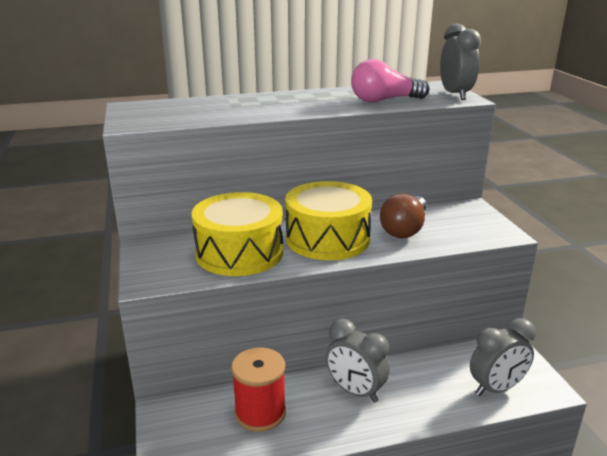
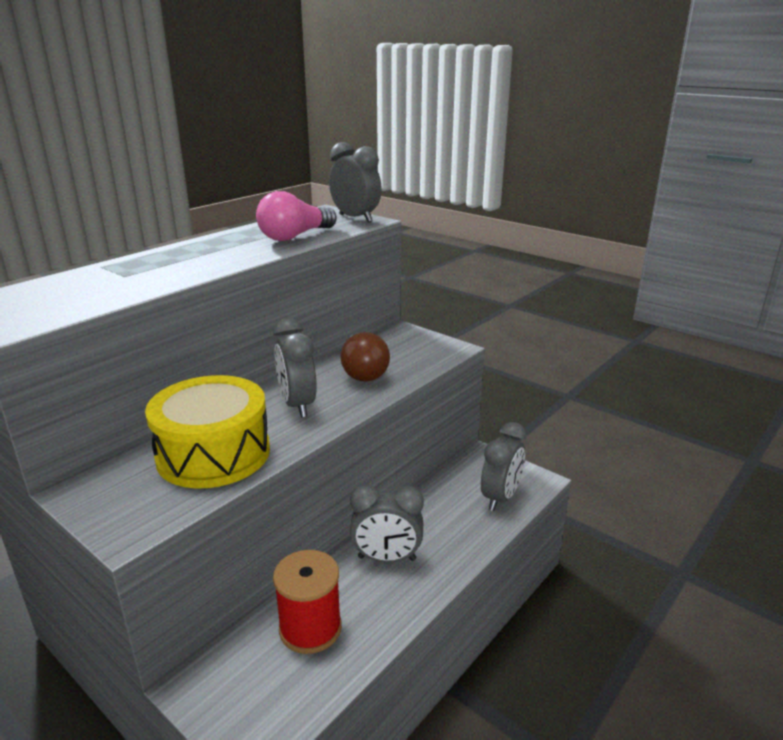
camera: 35 degrees left, 0 degrees up
(327, 239) = (297, 405): yellow drum -> grey clock

